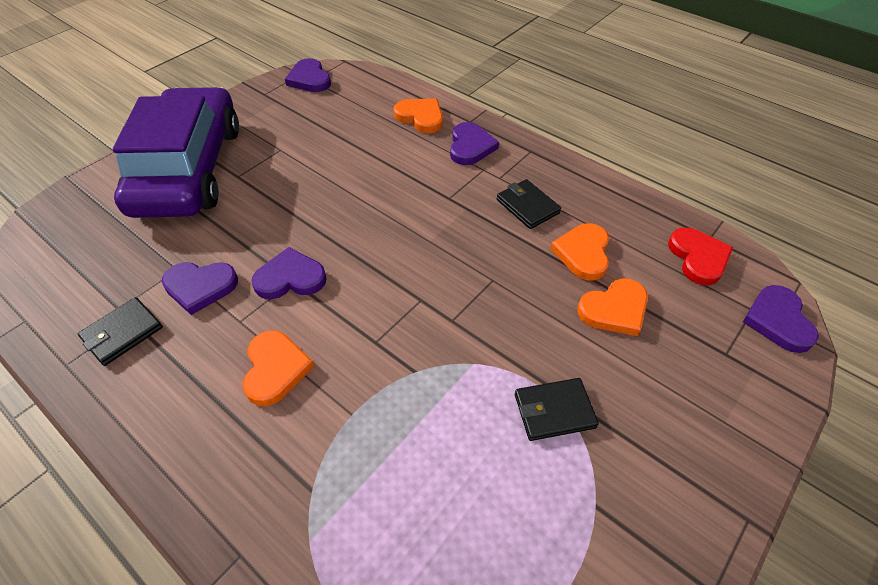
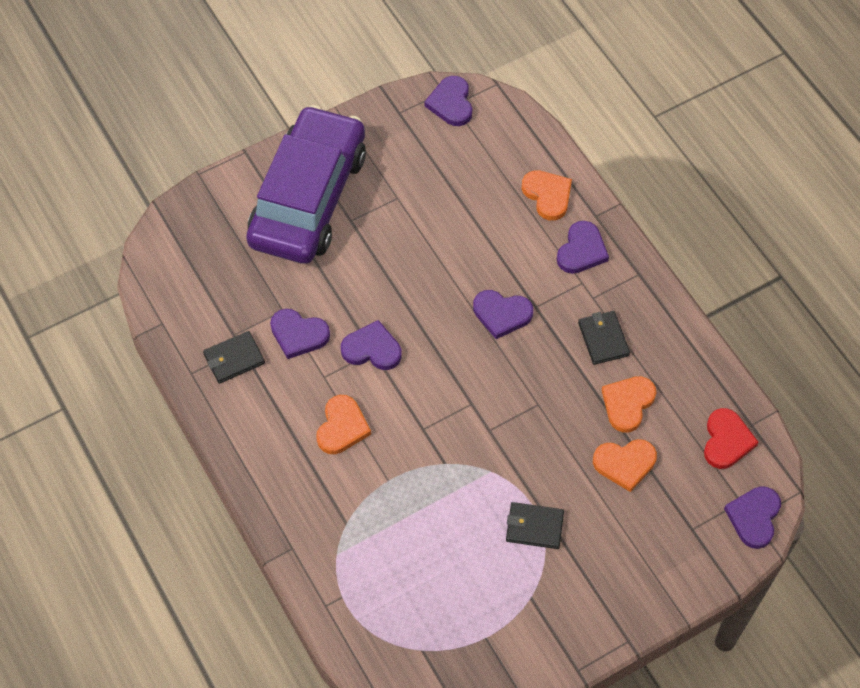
camera: 20 degrees right, 10 degrees up
(418, 212) = (502, 314): none -> purple heart

